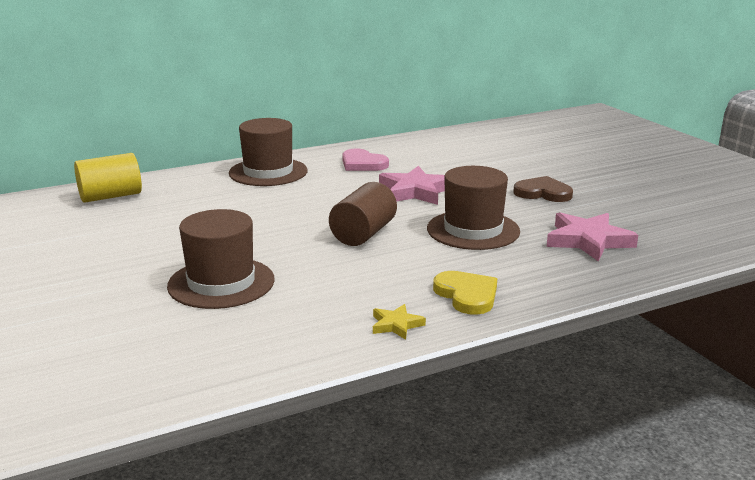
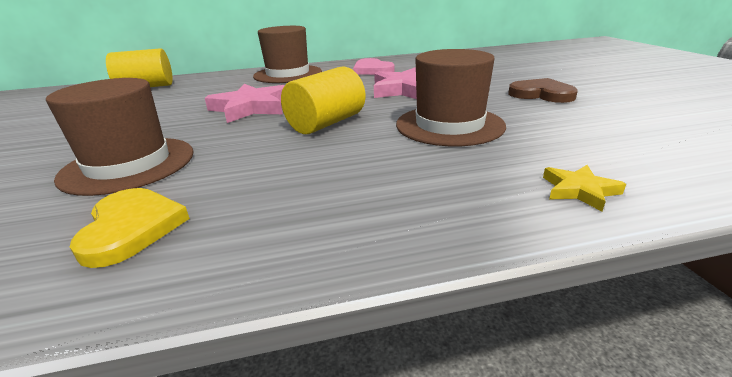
camera: 15 degrees right, 5 degrees up
(363, 234) = (326, 123): brown cylinder -> yellow cylinder
(396, 325) = (270, 246): yellow star -> yellow star (579, 190)
(467, 295) = (403, 206): yellow heart -> yellow heart (131, 228)
(588, 241) = (596, 144): pink star -> pink star (251, 108)

